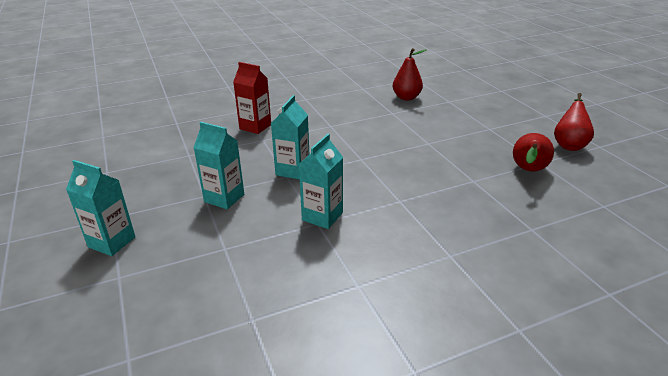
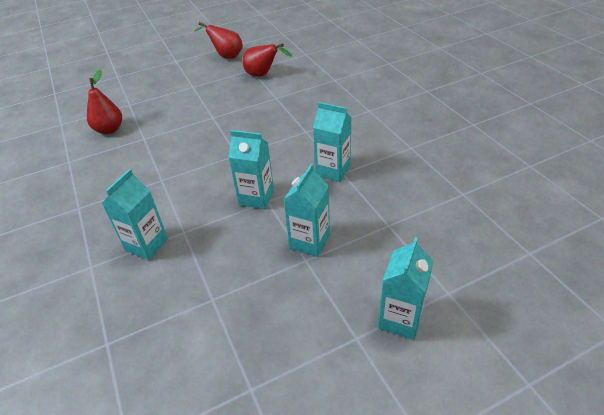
camera: 90 degrees left, 10 degrees up
(255, 127) = (147, 245): red carton -> turquoise carton

